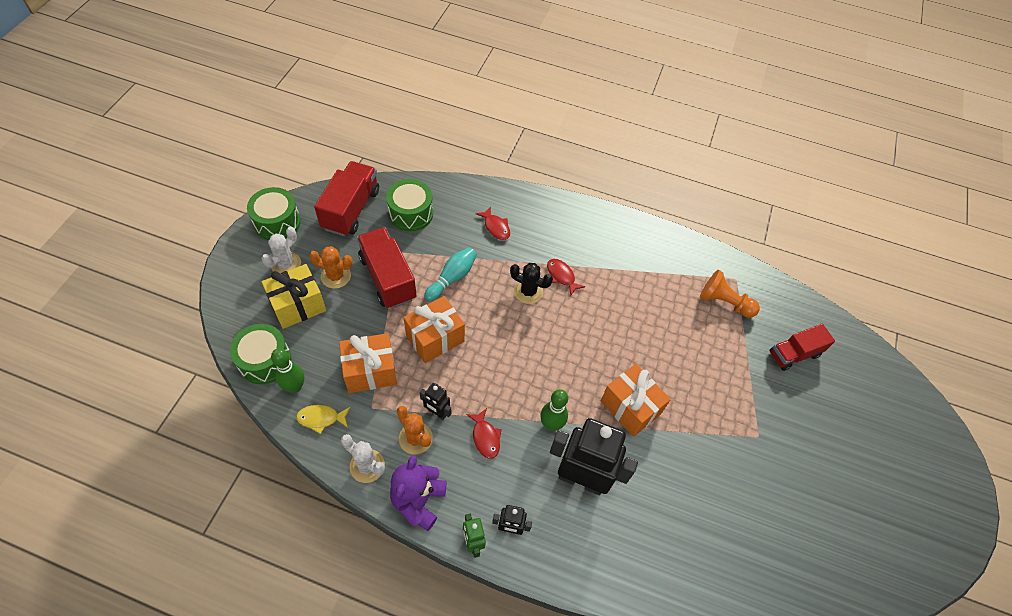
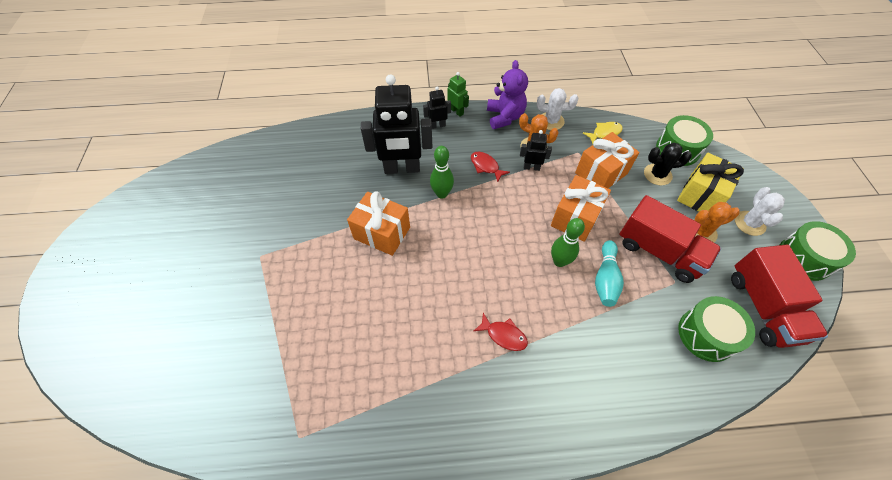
camera: 160 degrees right, 0 degrees up
(295, 387) = (640, 143): green bowling pin -> green bowling pin (559, 261)
(496, 227) = (610, 364): red fish -> none
(528, 291) = (526, 300): black cactus -> black cactus (657, 174)
(724, 302) = (310, 392): orange pawn -> none
(794, 354) = (221, 360): red truck -> none

